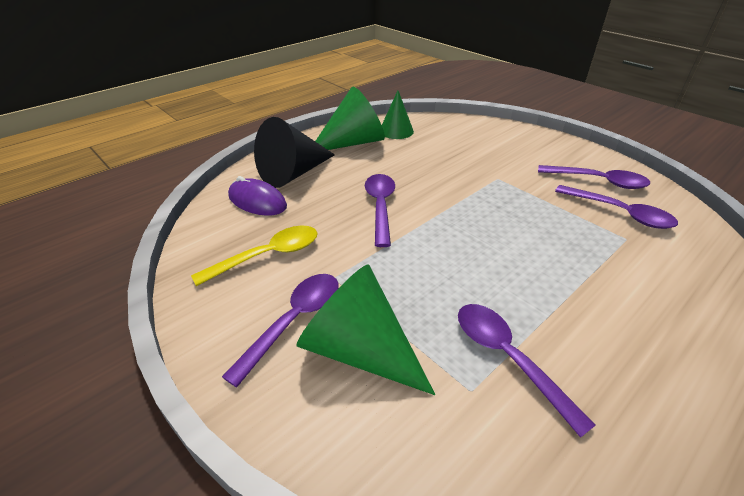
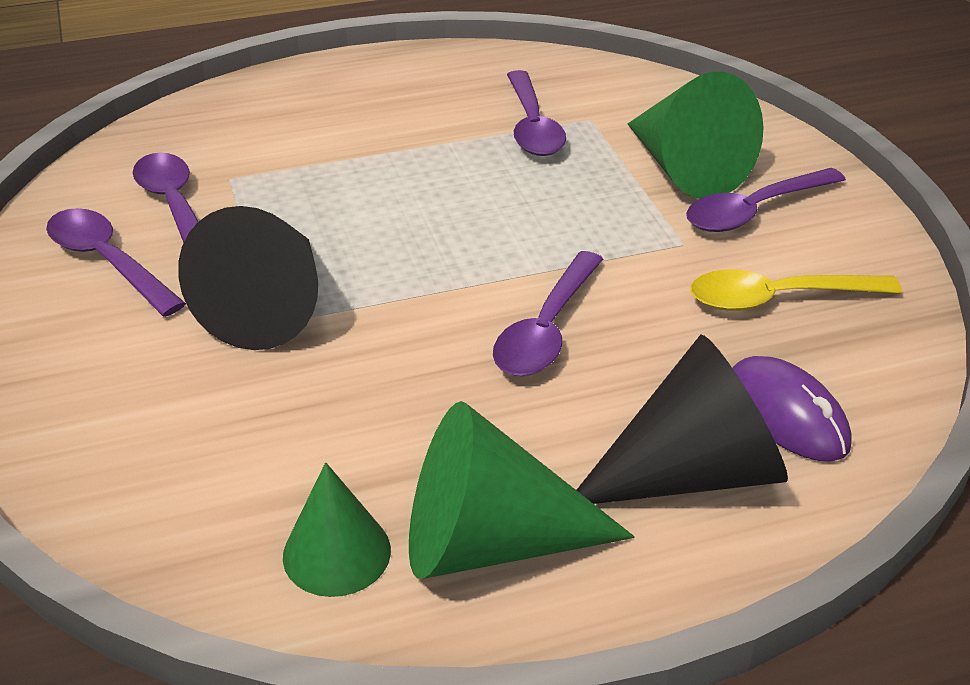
camera: 155 degrees left, 0 degrees up
(506, 183) = (270, 306): none -> black cone

